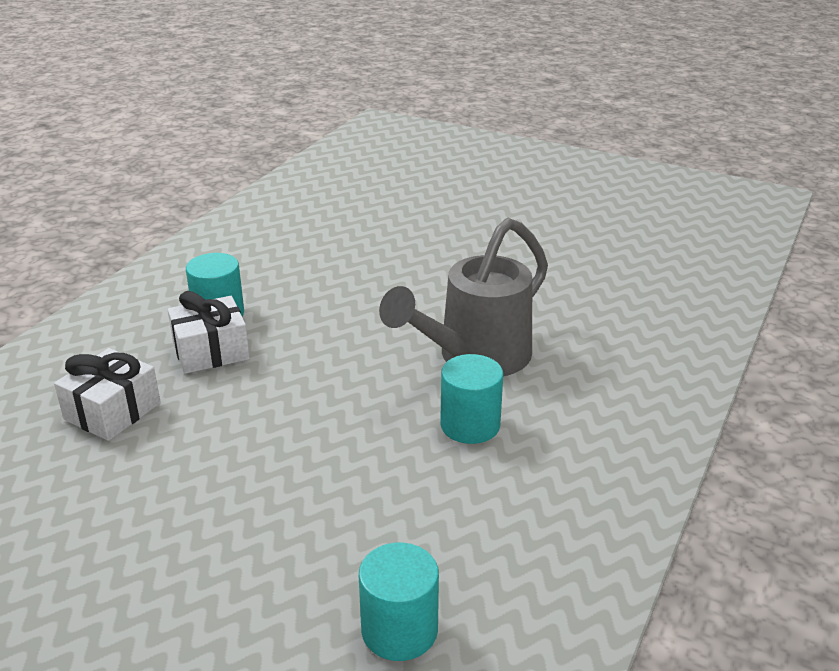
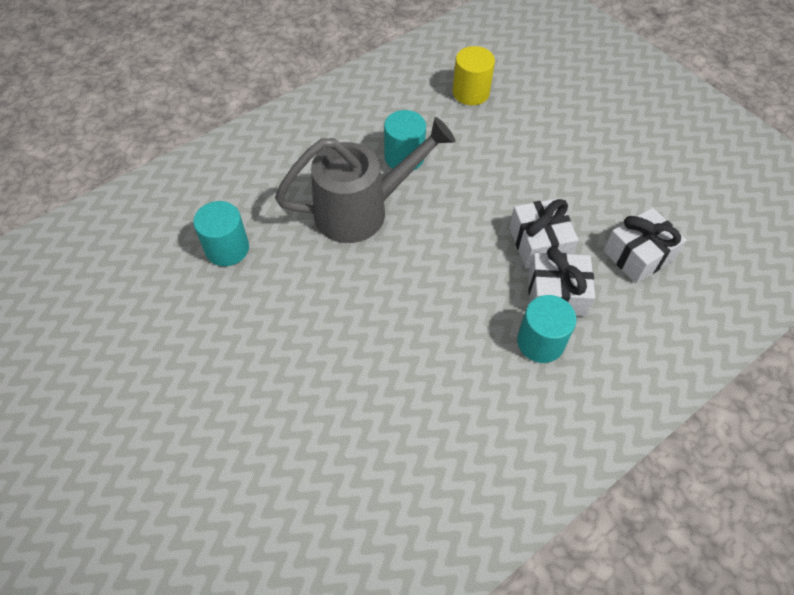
camera: 155 degrees left, 25 degrees up
(245, 388) = (539, 243): none -> white gift
(399, 630) = (506, 67): turquoise cylinder -> turquoise cylinder (227, 248)
(435, 553) = (471, 92): none -> yellow cylinder

